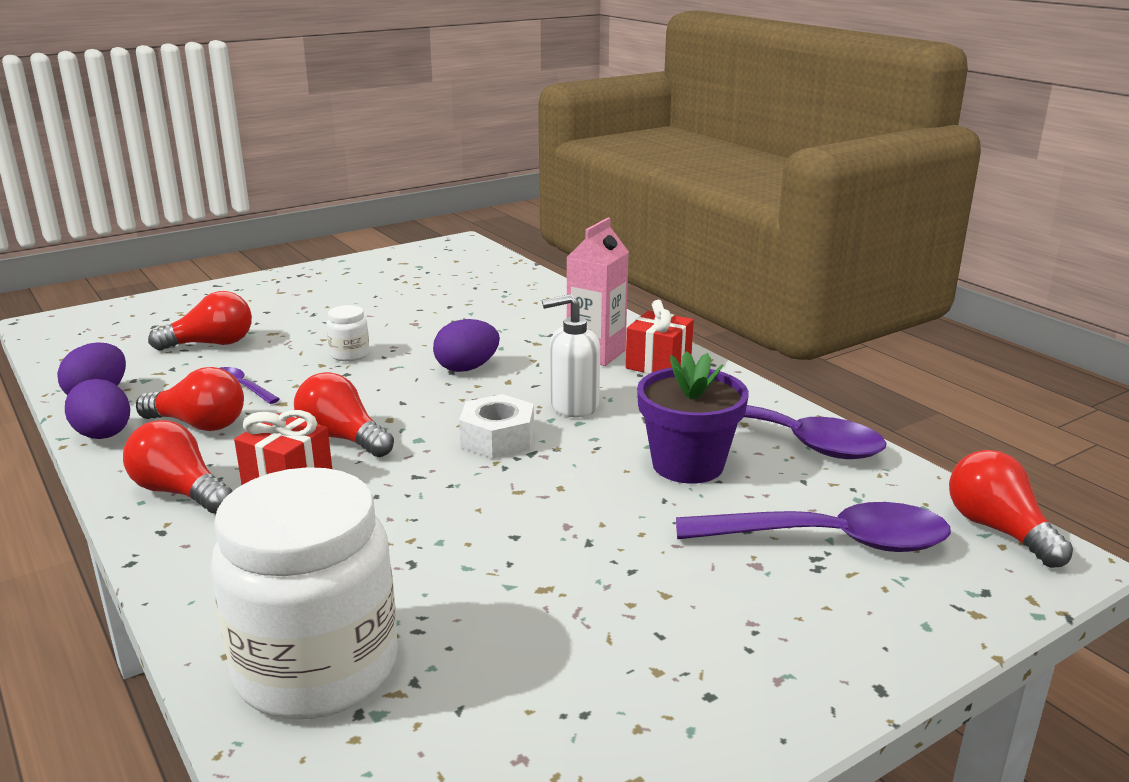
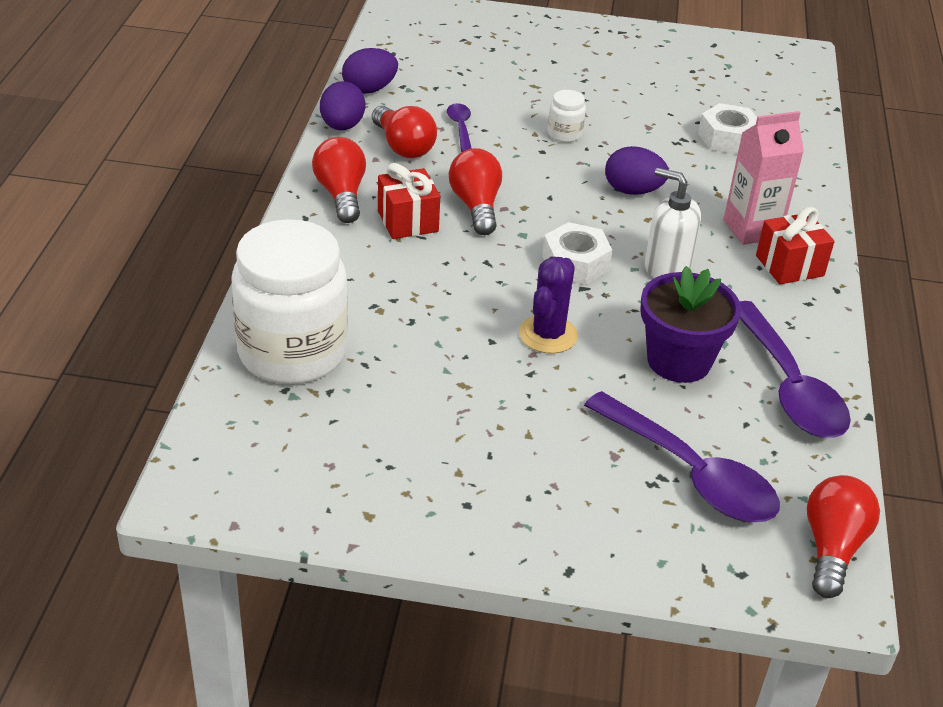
camera: 40 degrees right, 15 degrees up
(211, 344) = (482, 76): red light bulb -> none
(488, 307) = (728, 138): none -> white nut
(557, 503) = (548, 335): none -> purple cactus

